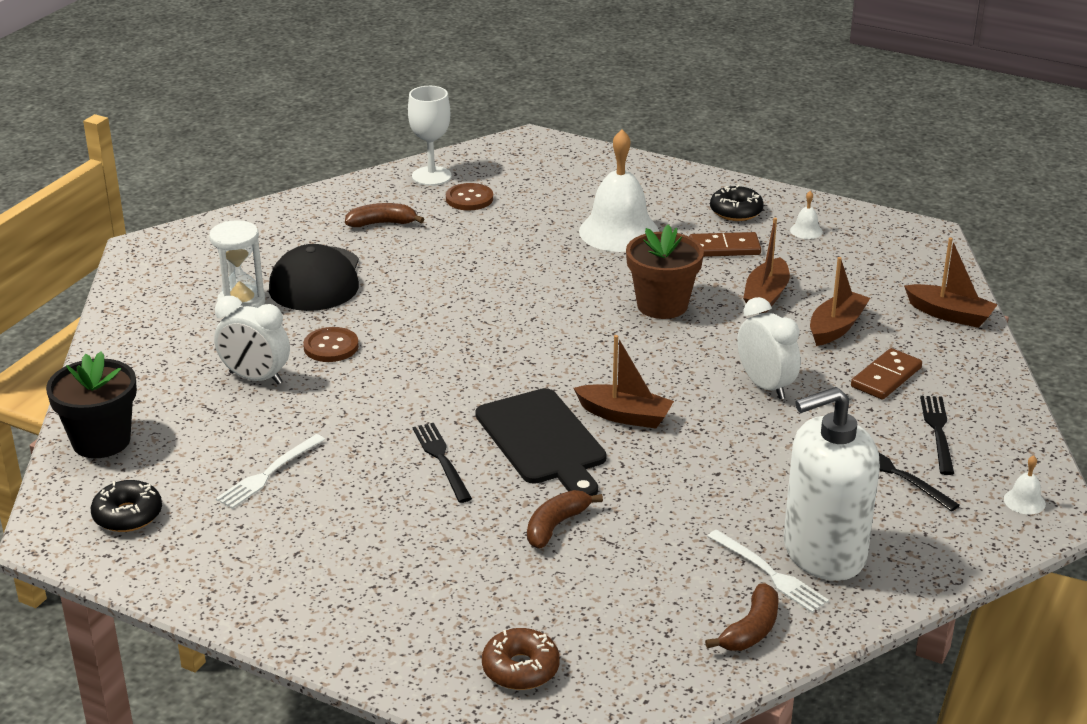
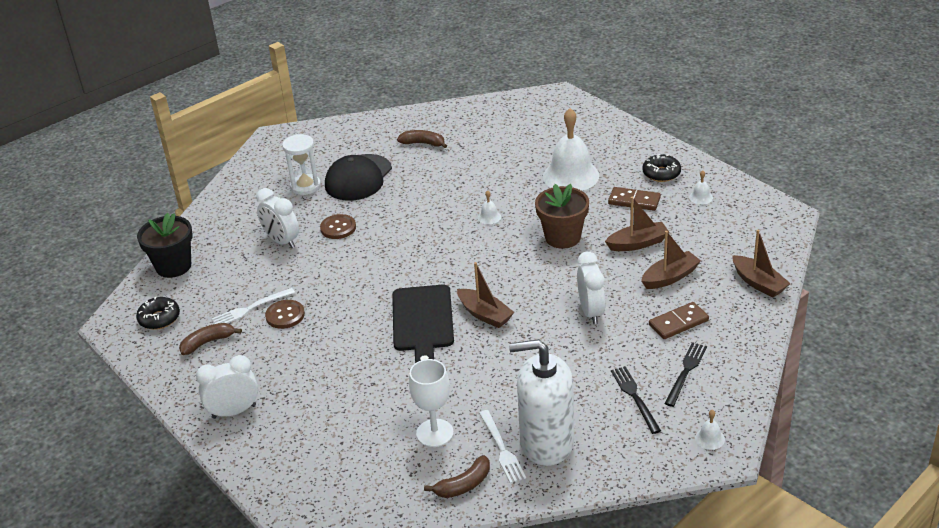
camera: 25 degrees right, 5 degrees up
(341, 614) = (234, 411): none -> white clock
(431, 176) = (476, 113): white goblet -> white goblet (434, 433)
(441, 459) = (354, 321): black fork -> none
(469, 199) = (489, 134): brown button -> brown button (285, 315)
(520, 668) = (311, 474): brown donut -> none
(543, 297) = (489, 217): none -> white bell
(556, 526) = (392, 383): brown banana -> brown banana (207, 342)
(766, 296) = (638, 243): brown boat -> brown boat turned 150 degrees counterclockwise

